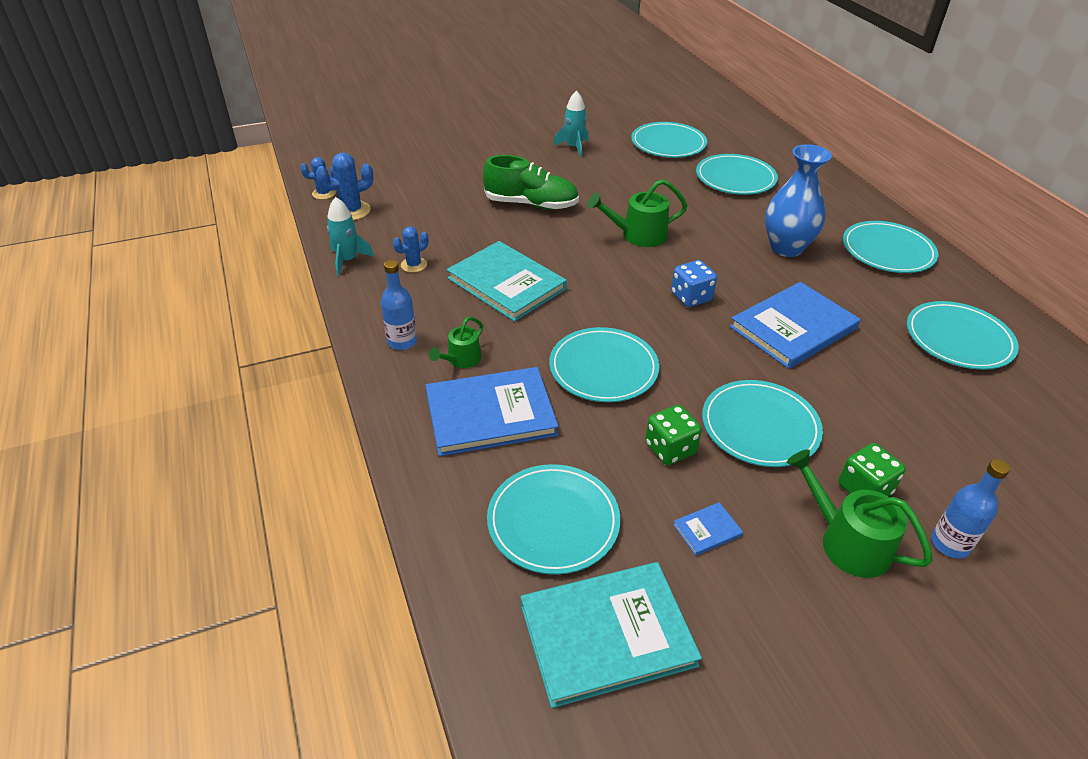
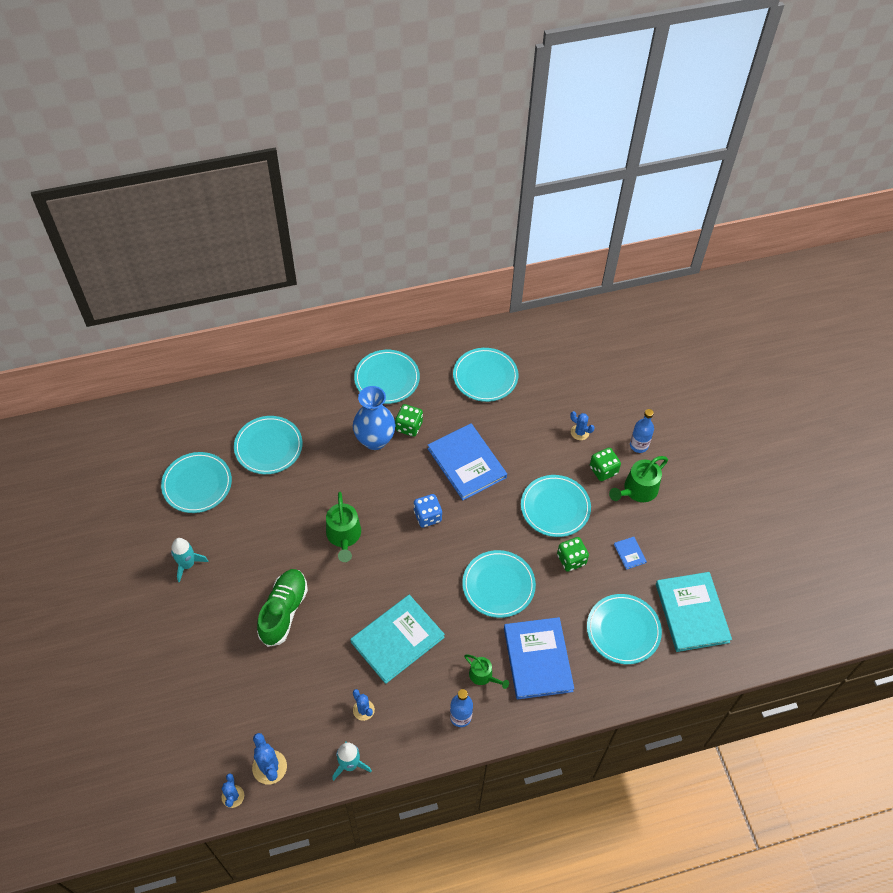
camera: 85 degrees left, 15 degrees up
(823, 273) = (409, 426): none -> green dice
(925, 454) = (579, 432): none -> blue cactus

